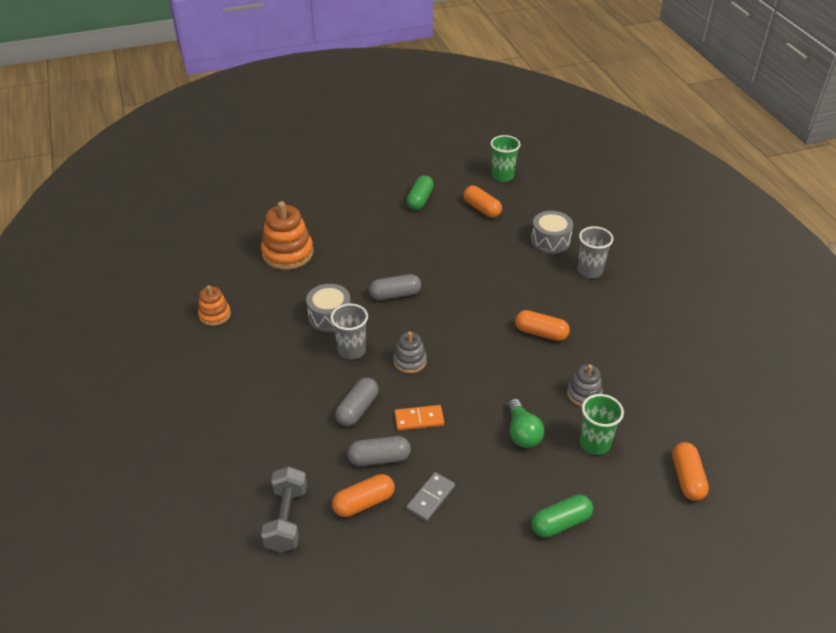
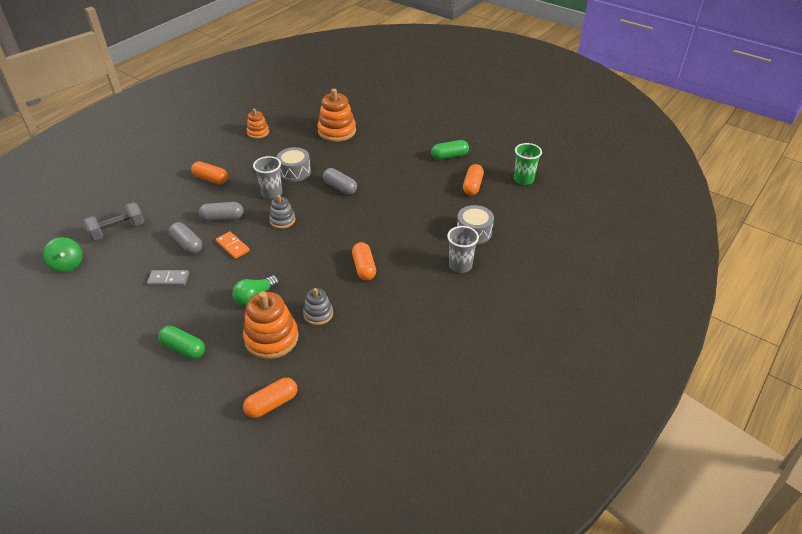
camera: 55 degrees right, 0 degrees up
(312, 595) = (67, 264): none -> green spinning top
(364, 503) = (147, 254): orange capsule -> orange capsule (211, 179)
(594, 443) = (271, 338): green cup -> orange stacking toy

